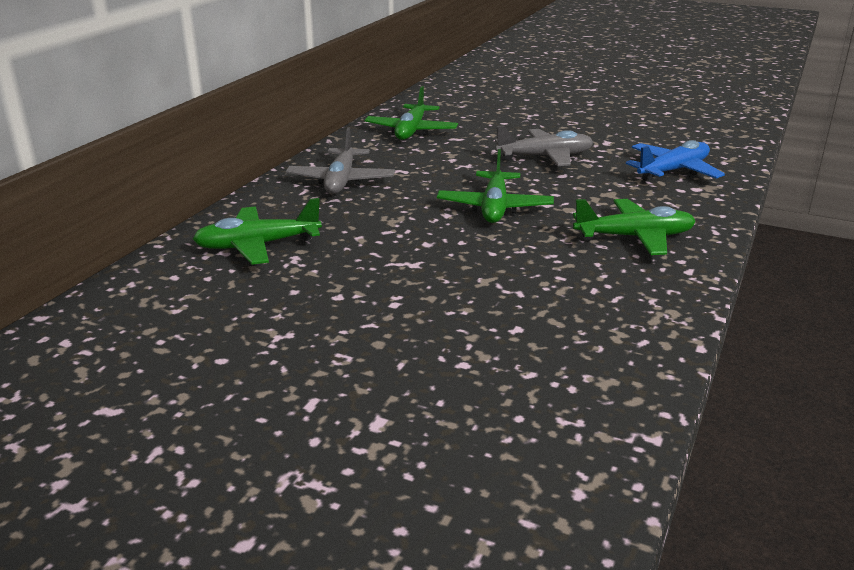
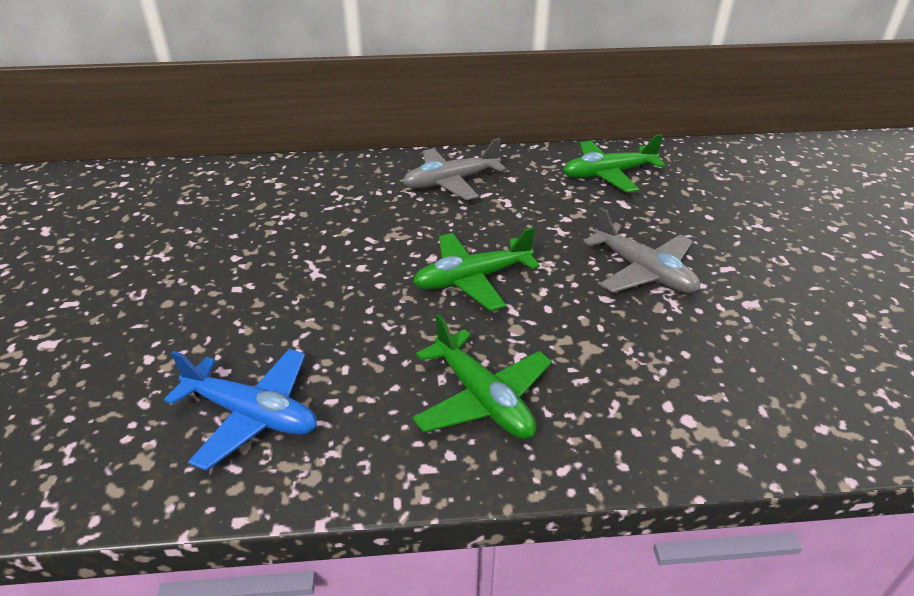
camera: 60 degrees right, 10 degrees up
(257, 245) = (298, 192): green plane -> none
(673, 171) = (723, 384): blue plane -> blue plane (252, 415)

